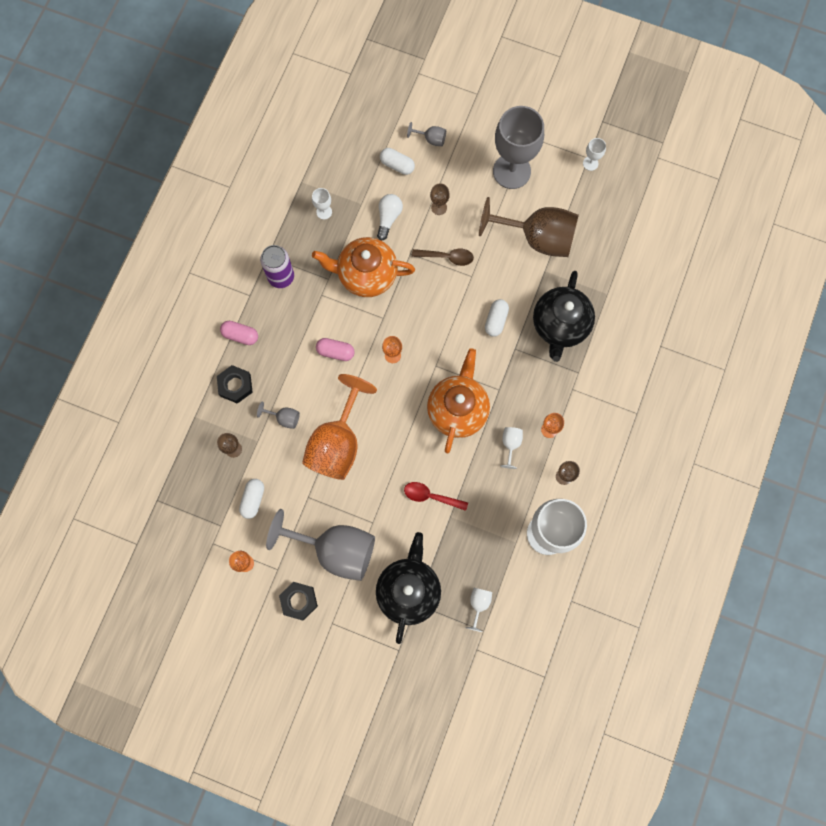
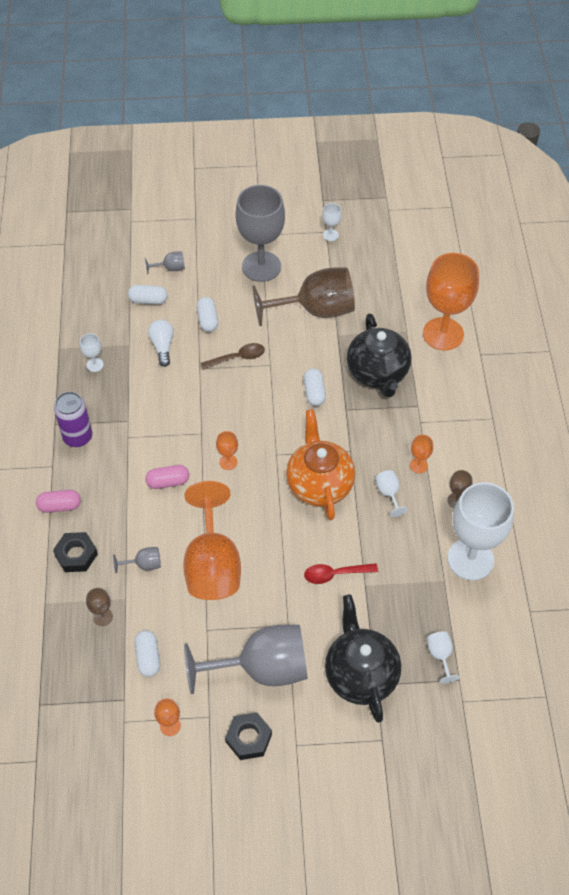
camera: 25 degrees left, 20 degrees down
(366, 275) = (165, 402): orange teapot -> none
(439, 207) = (207, 320): brown goblet -> white capsule
(638, 311) = (443, 334): none -> orange goblet

